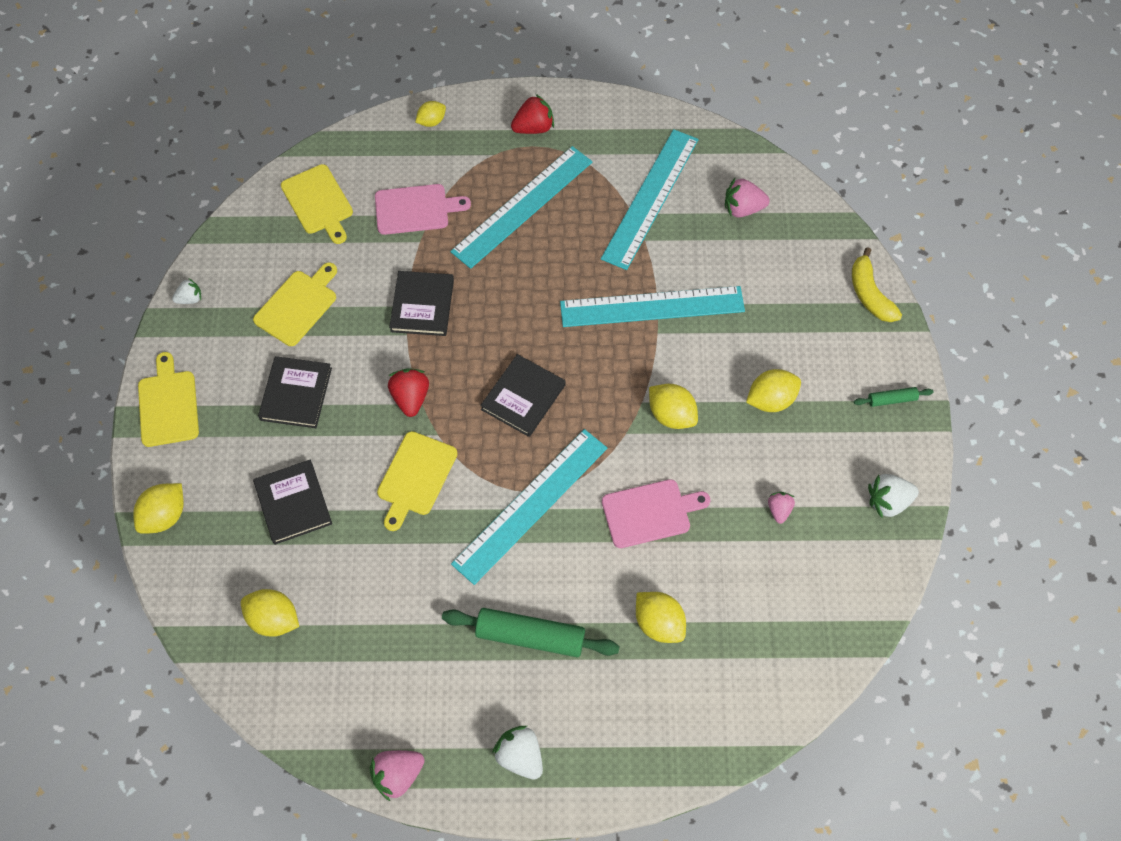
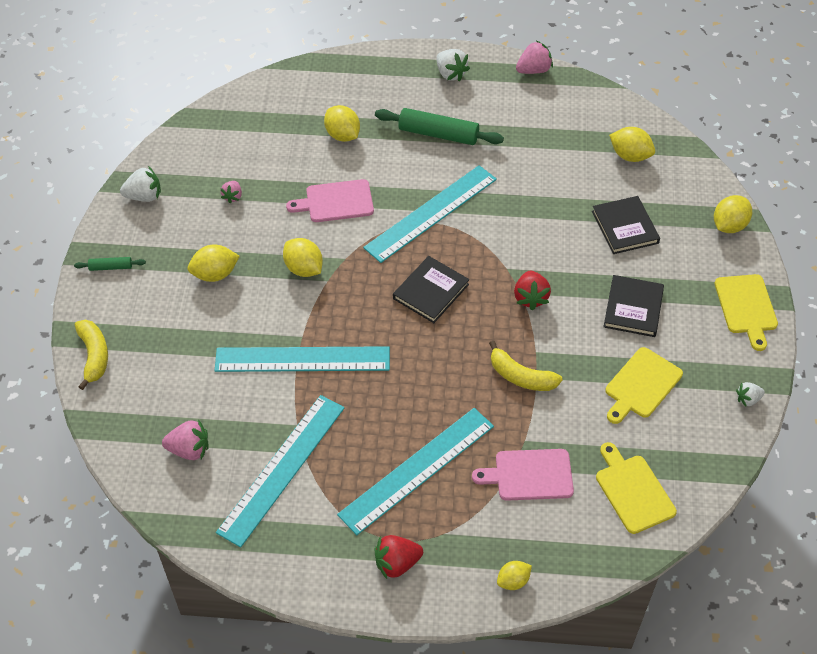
camera: 175 degrees left, 10 degrees down
(416, 477) = (525, 238): yellow cutting board -> none
(422, 305) = (521, 376): black book -> yellow banana

